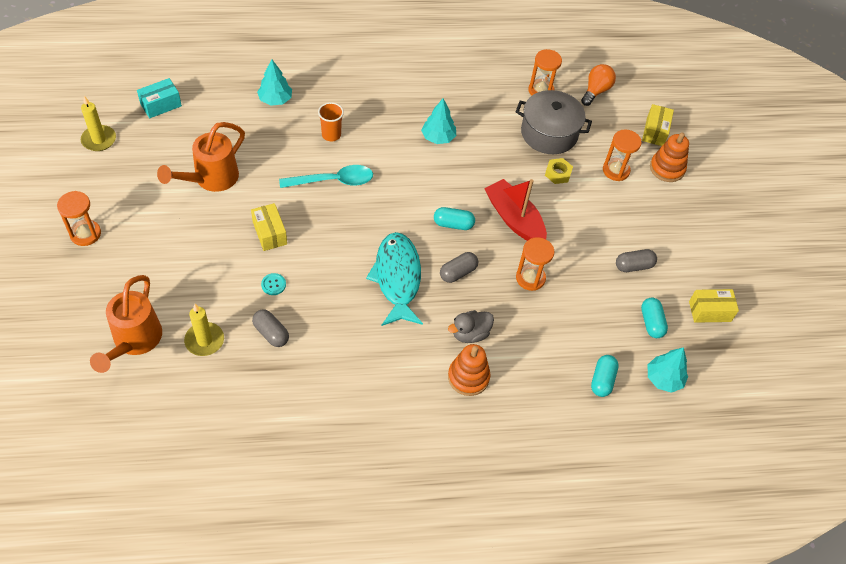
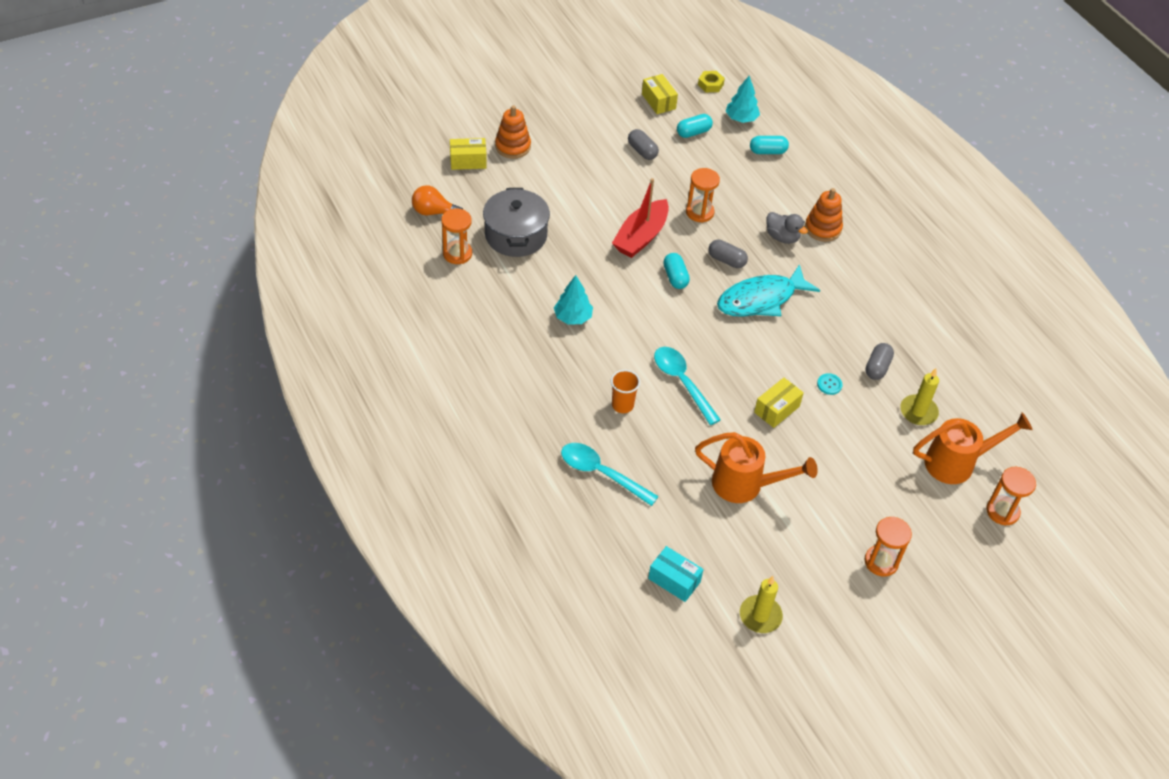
camera: 110 degrees left, 5 degrees down
(275, 100) = (601, 473): turquoise tree -> turquoise spoon
(558, 173) = (566, 218): yellow nut -> yellow nut (710, 84)
(616, 170) = (536, 180): orange hourglass -> orange hourglass (1002, 511)

